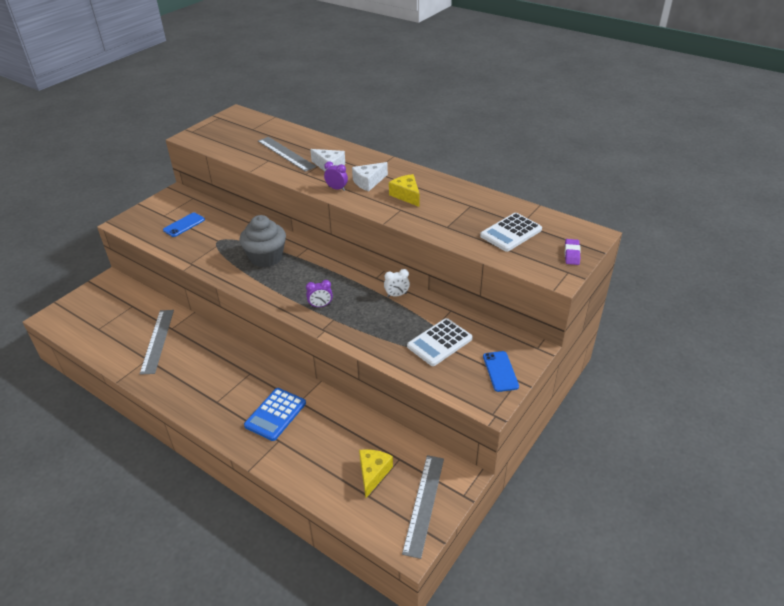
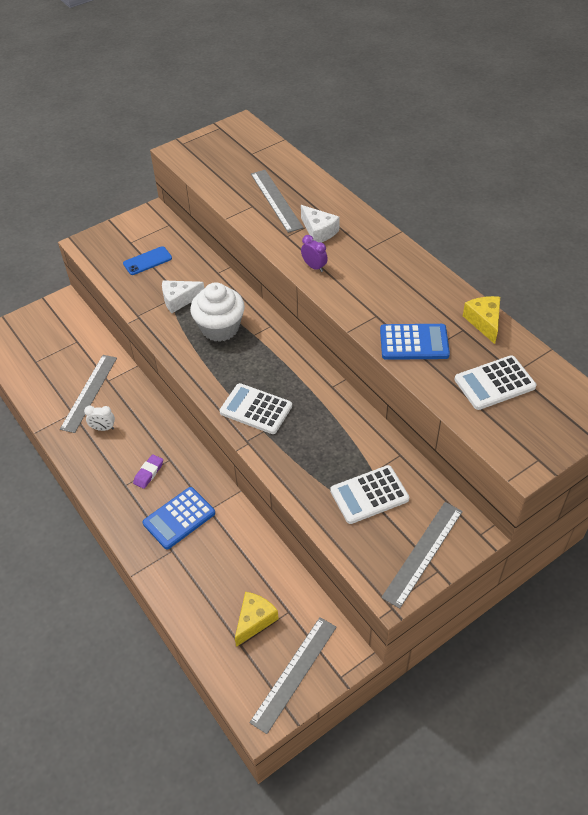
camera: 20 degrees right, 10 degrees up
(266, 257) = (220, 328): grey cupcake -> white cupcake
(320, 306) = (256, 409): purple clock -> white calculator
(368, 182) = (355, 265): white cheese -> white cheese (179, 300)
(397, 295) = (346, 417): white clock -> white clock (103, 428)
(406, 195) = (392, 296): yellow cheese -> yellow cheese (484, 322)
(438, 220) = (414, 342): none -> blue calculator
(500, 371) = (423, 553): blue phone -> grey ruler
(571, 254) = (556, 434): purple eraser -> purple eraser (148, 473)

